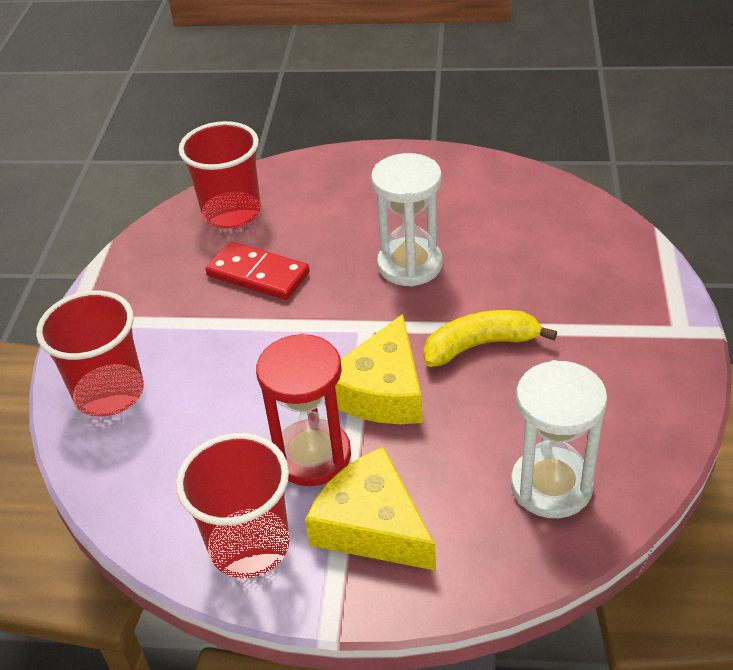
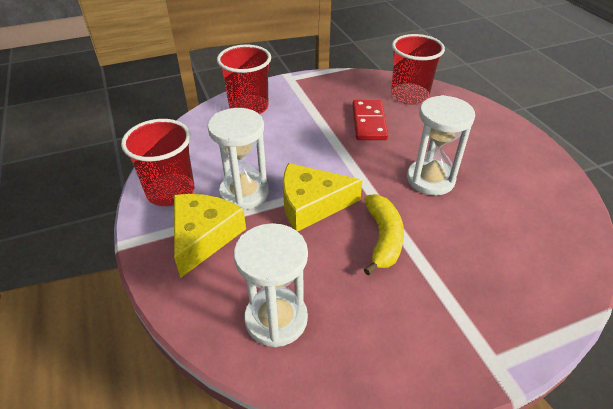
camera: 60 degrees right, 0 degrees up
(312, 455) = (244, 193): red hourglass -> white hourglass
(480, 345) = (383, 238): yellow banana -> yellow banana turned 45 degrees clockwise

